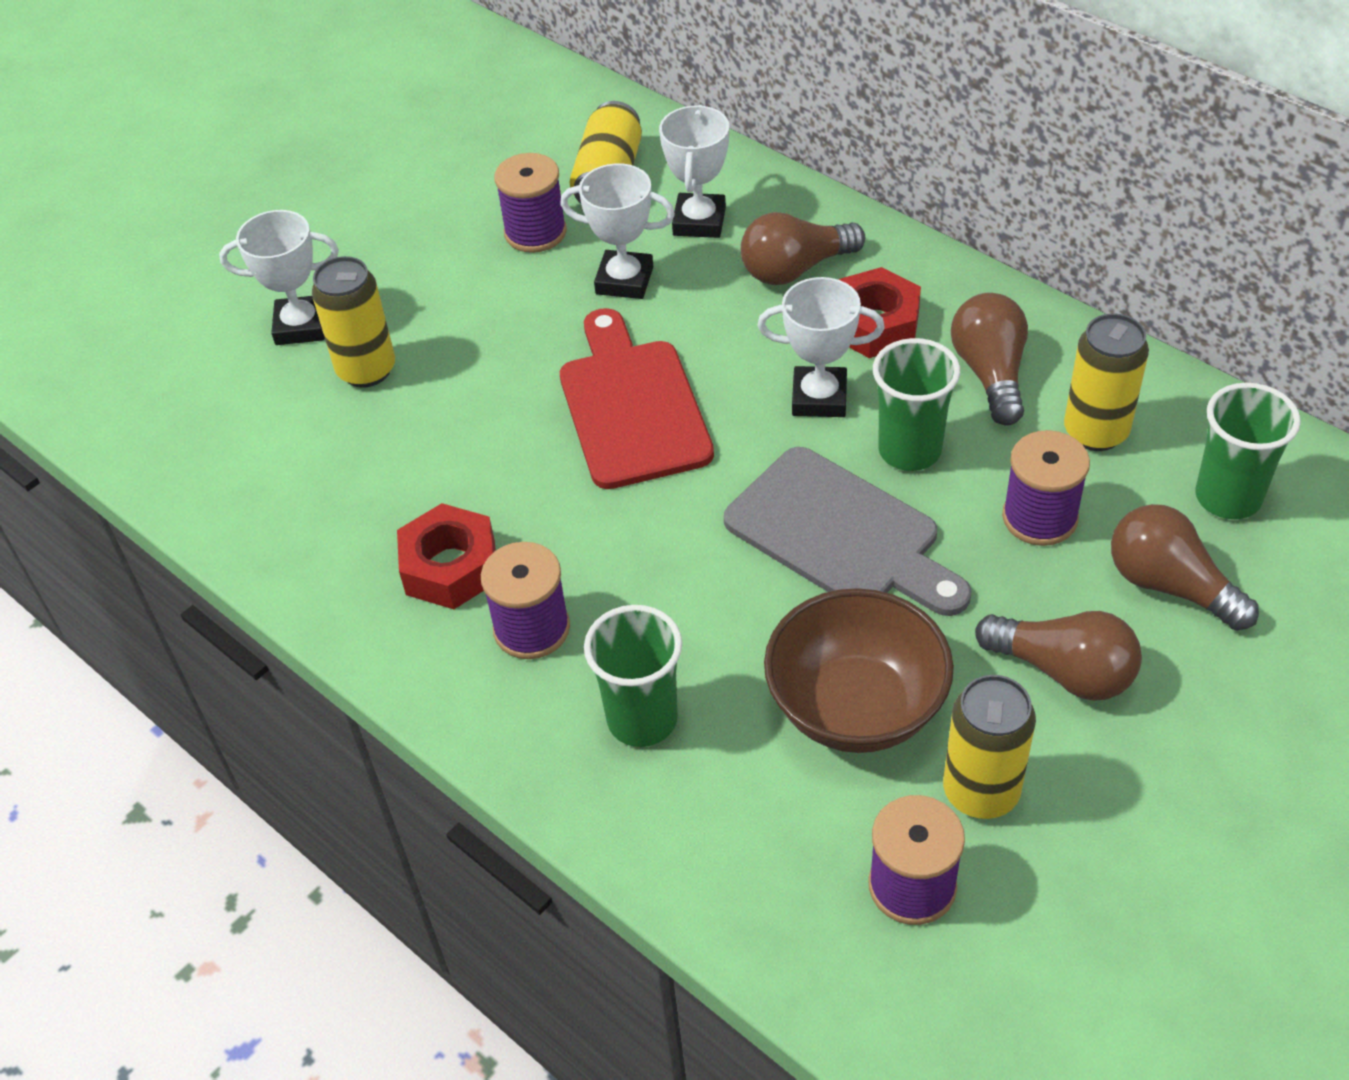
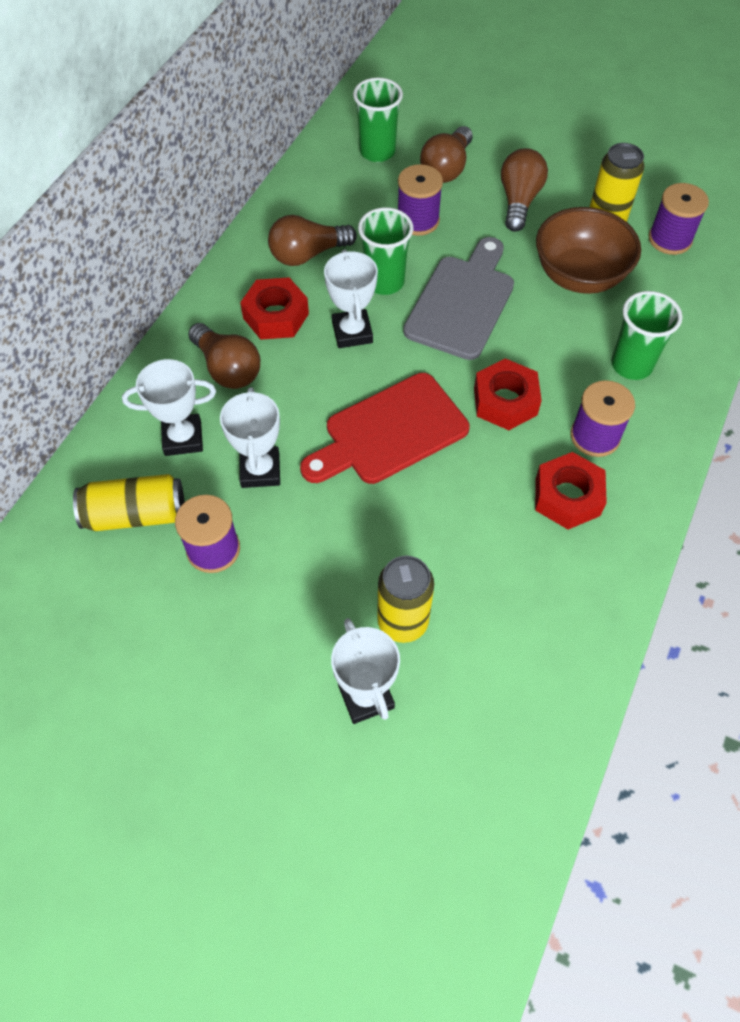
camera: 110 degrees left, 10 degrees up
(634, 540) = (505, 401): none -> red nut
(1095, 432) = (344, 205): yellow can -> none

